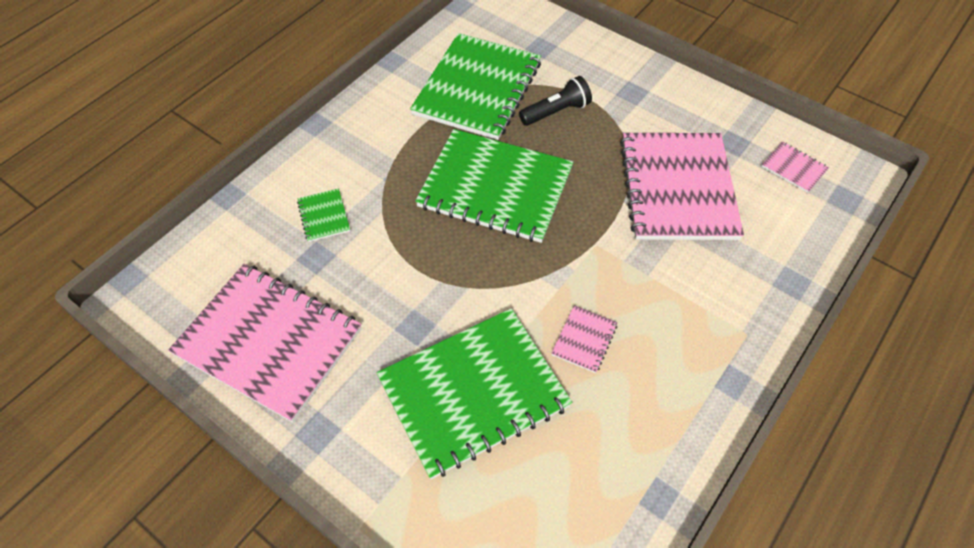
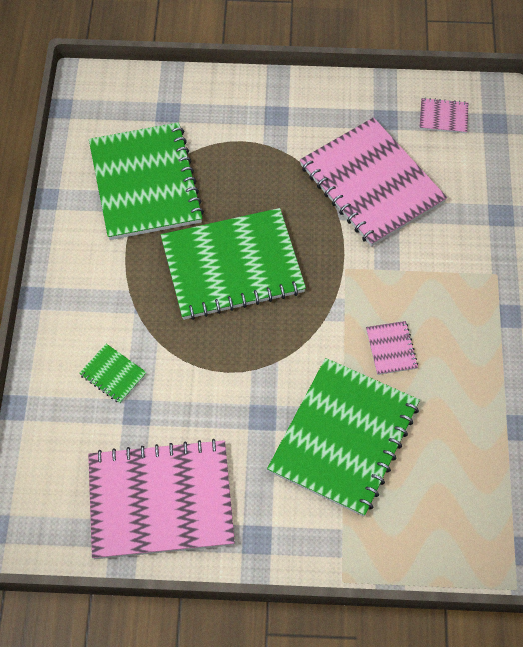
camera: 35 degrees left, 5 degrees up
(556, 112) = (228, 168): black flashlight -> none

